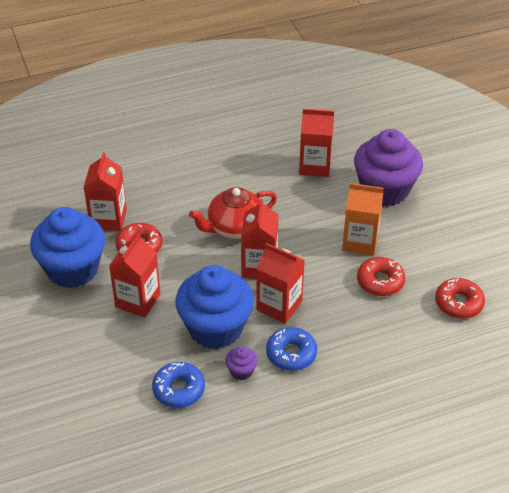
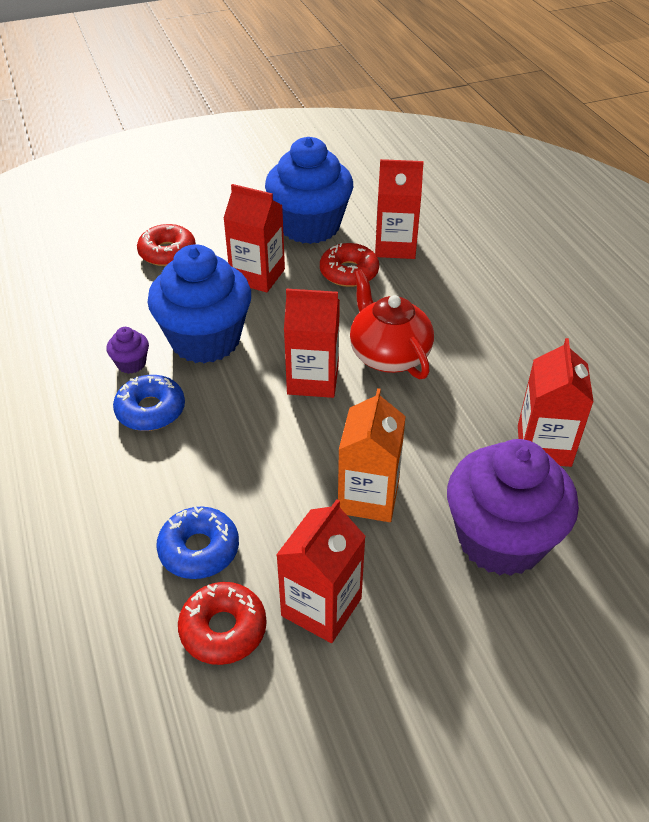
camera: 90 degrees right, 0 degrees up
(179, 389) = (115, 312): blue donut -> blue donut (199, 549)
(279, 306) = (238, 399): red carton -> red carton (321, 607)
(380, 281) = (279, 518): red donut -> red donut (167, 252)

